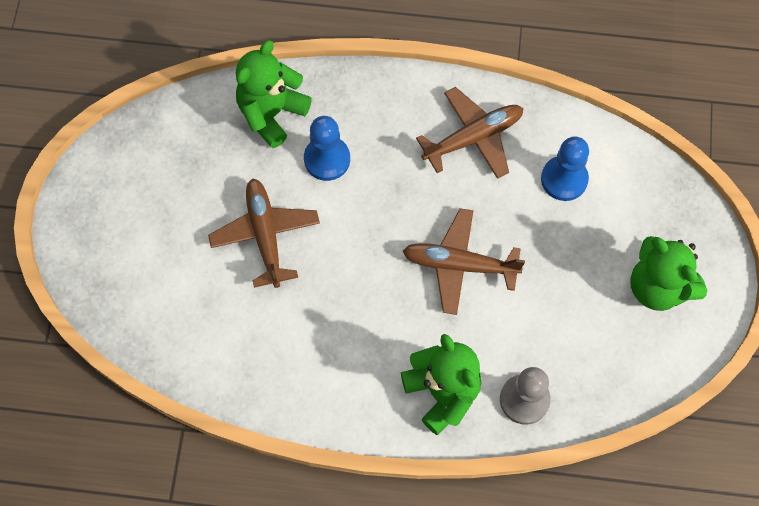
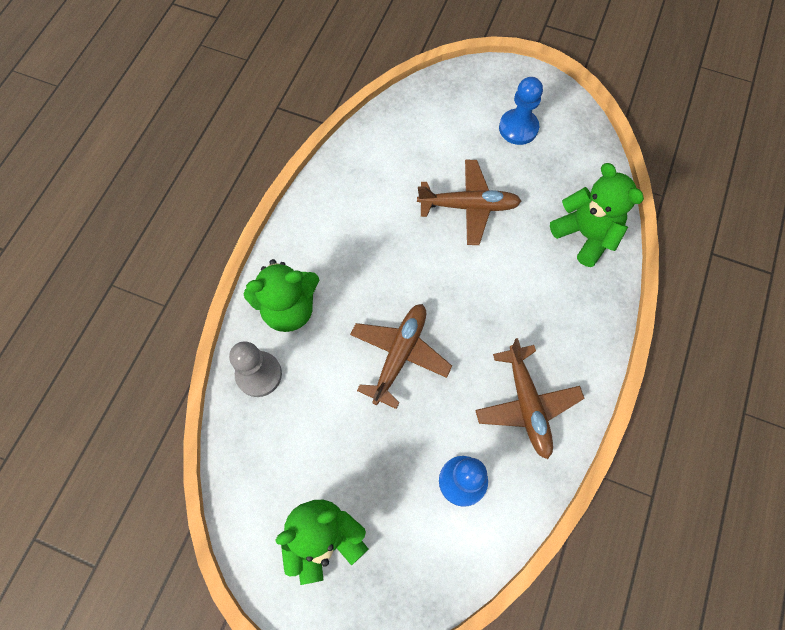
camera: 105 degrees right, 0 degrees up
(327, 159) = (530, 269): blue pawn -> blue pawn (518, 128)

